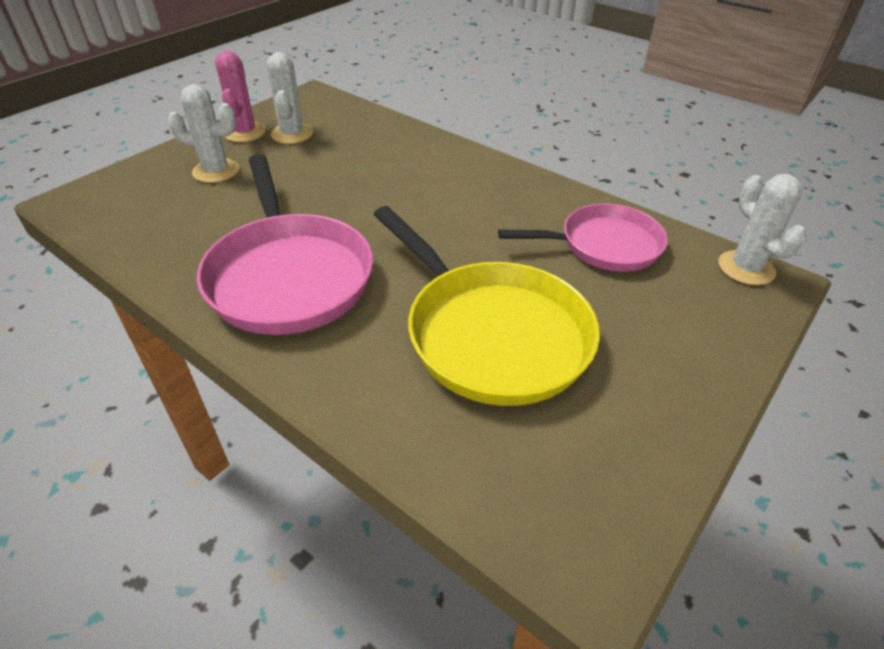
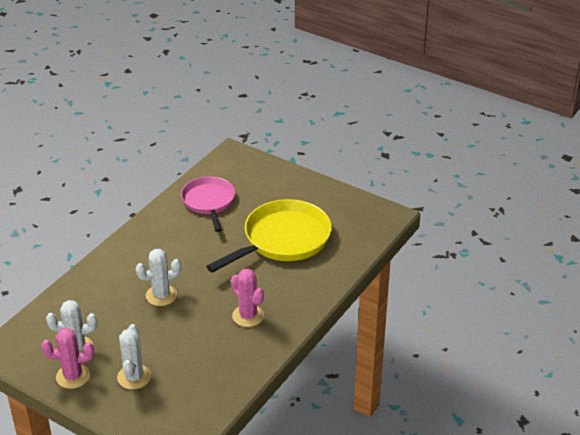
camera: 95 degrees left, 5 degrees down
(288, 275) = (248, 316): pink pan -> pink cactus
(746, 268) = (223, 159): white cactus -> white cactus (161, 295)

